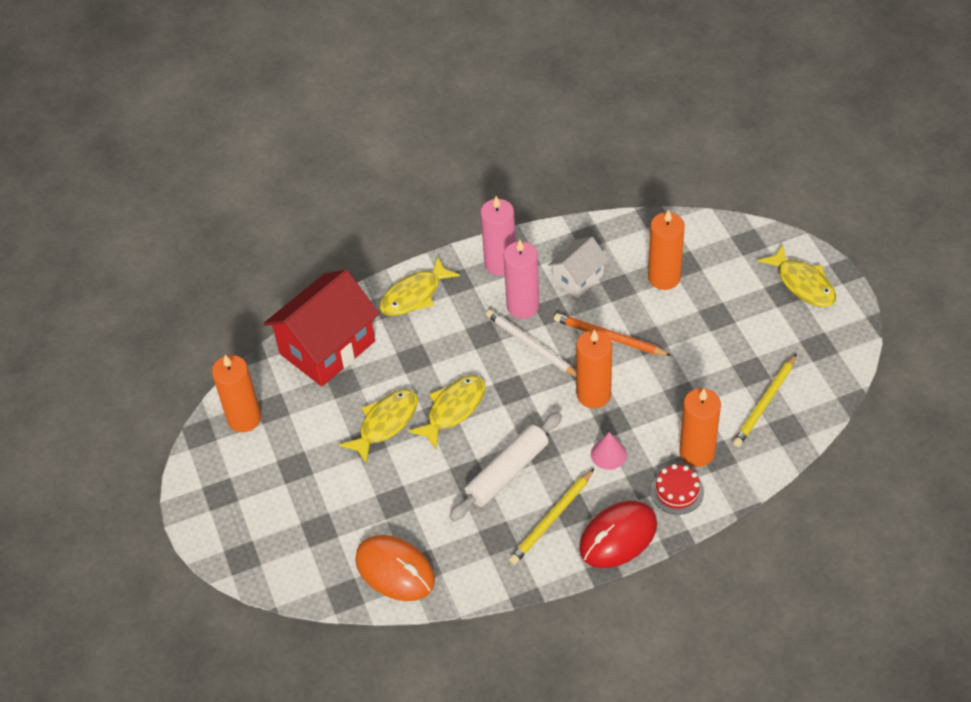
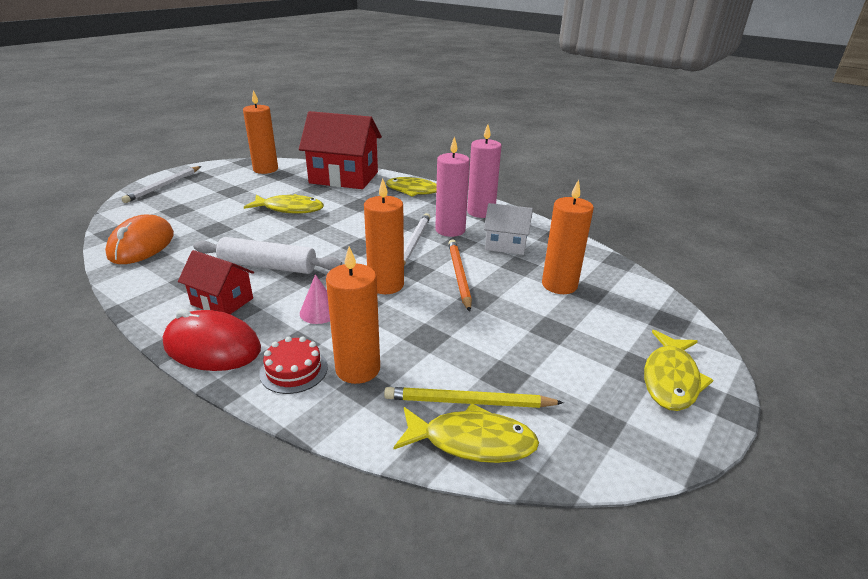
camera: 55 degrees right, 20 degrees down
(231, 534) = (164, 186): none -> white pencil
(453, 409) = (321, 229): yellow fish -> yellow fish (472, 441)
(552, 519) = (222, 301): yellow pencil -> red house

